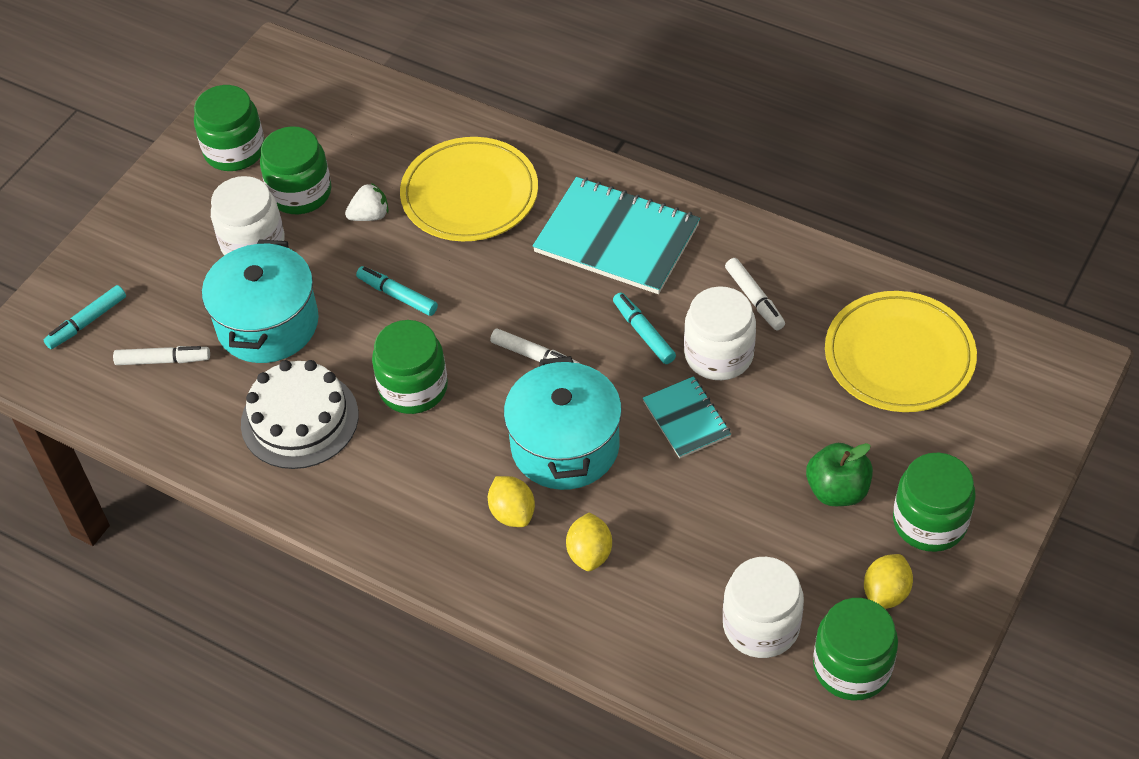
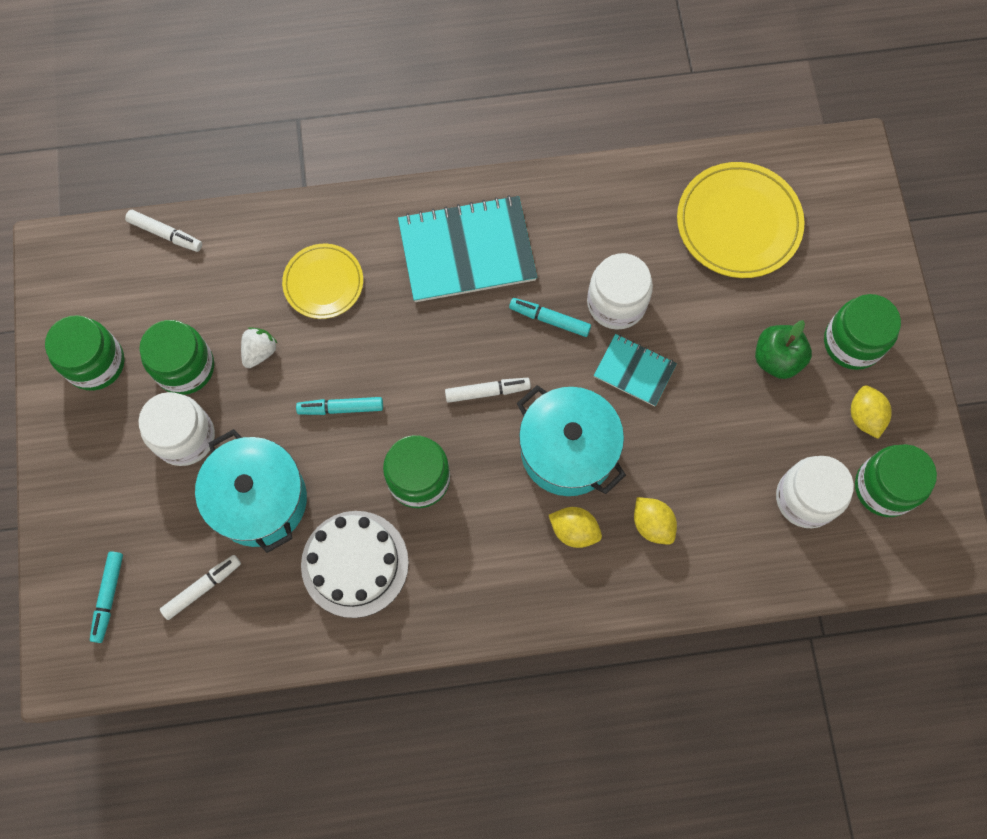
camera: 40 degrees left, 20 degrees up
(469, 194) = (323, 283): yellow plate -> yellow plate, size x0.63
(754, 299) = (605, 239): white marker -> white marker (165, 234)

